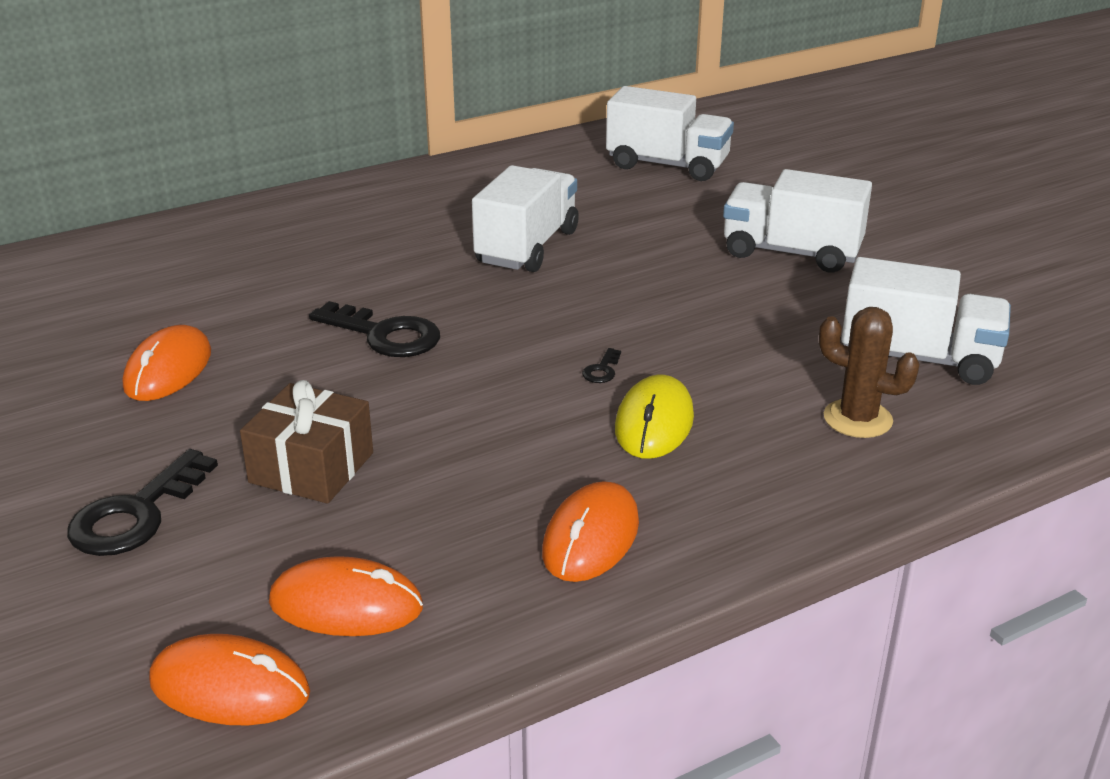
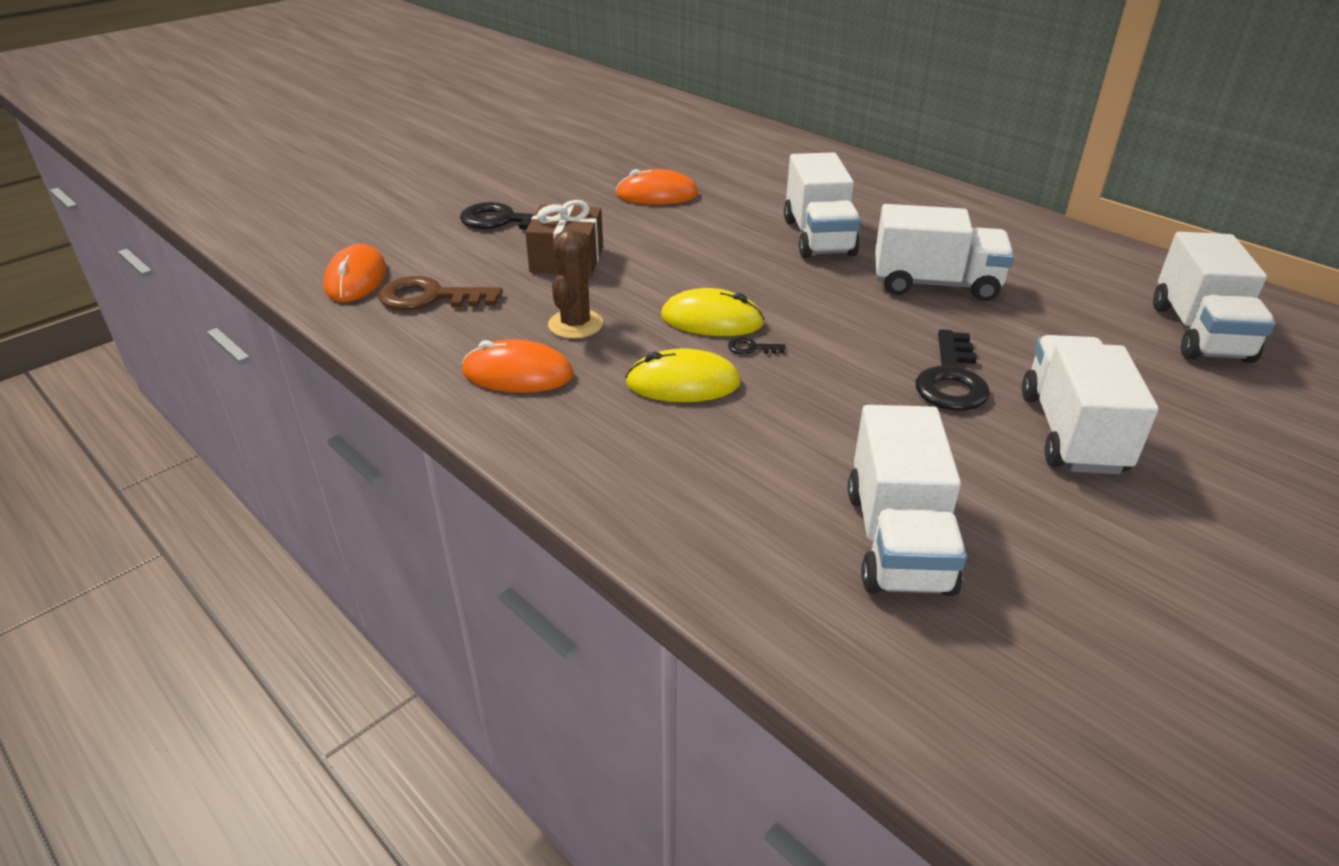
camera: 75 degrees right, 5 degrees up
(346, 605) = (430, 297): orange mouse -> brown key
(381, 284) = (818, 237): none -> white truck
(385, 335) = (745, 252): black key -> black key (951, 379)
(532, 384) = (712, 320): none -> yellow mouse
(857, 419) = (747, 500): brown cactus -> brown cactus (575, 324)

